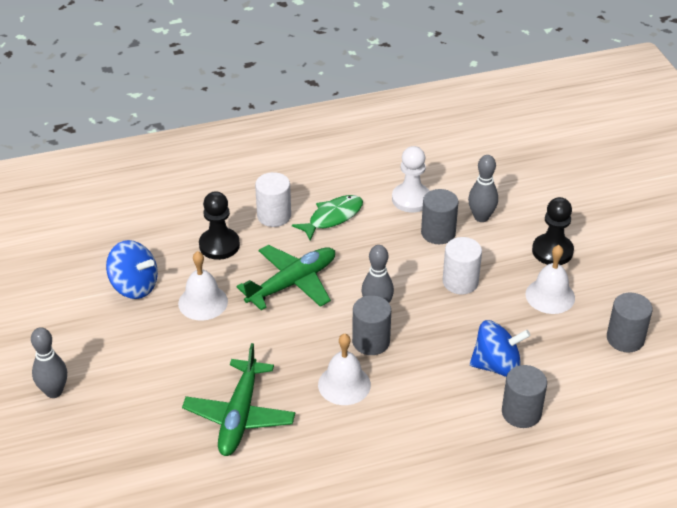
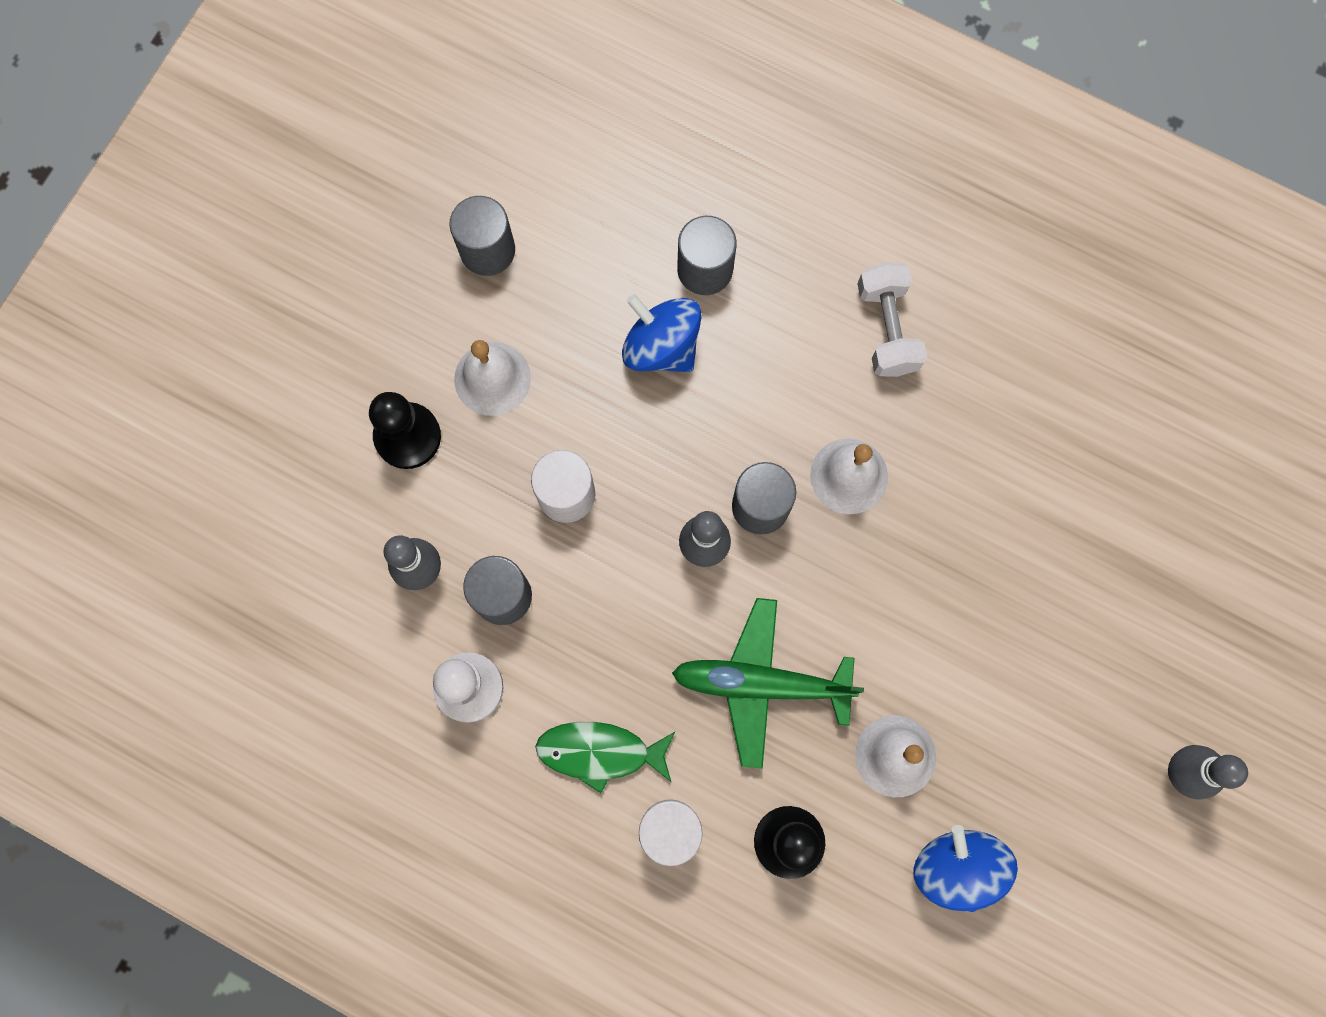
camera: 135 degrees left, 35 degrees up
(240, 416) = (1000, 539): green plane -> none
(401, 461) = (887, 329): none -> white dumbbell

